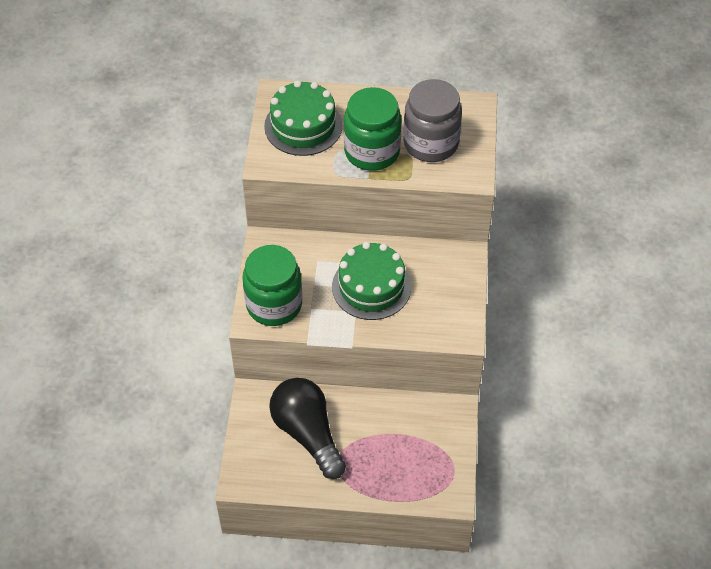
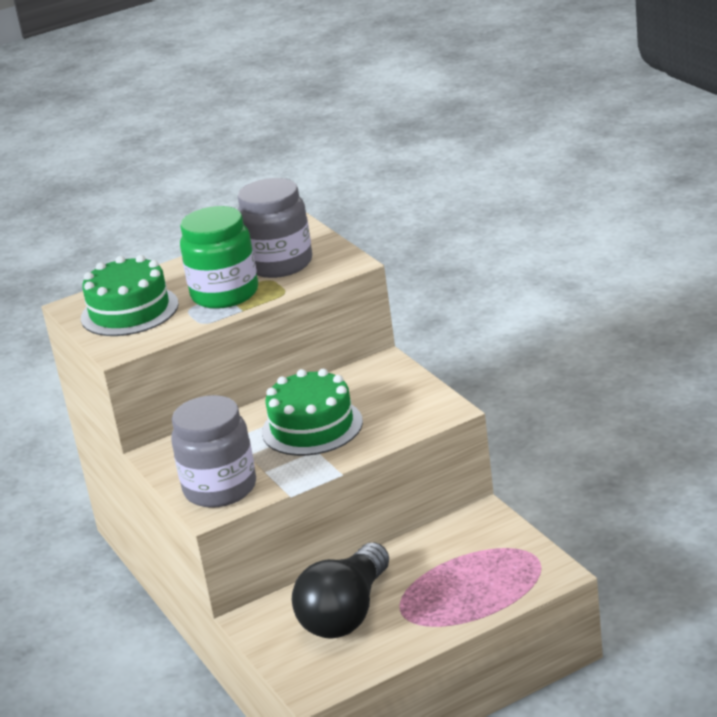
camera: 30 degrees left, 25 degrees down
(274, 305) = (220, 489): green jar -> grey jar
(307, 433) = (346, 613): black light bulb -> black light bulb turned 90 degrees counterclockwise

